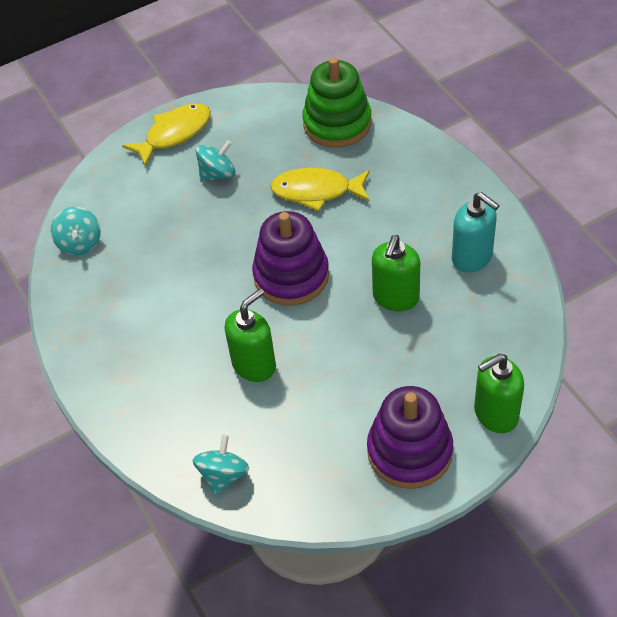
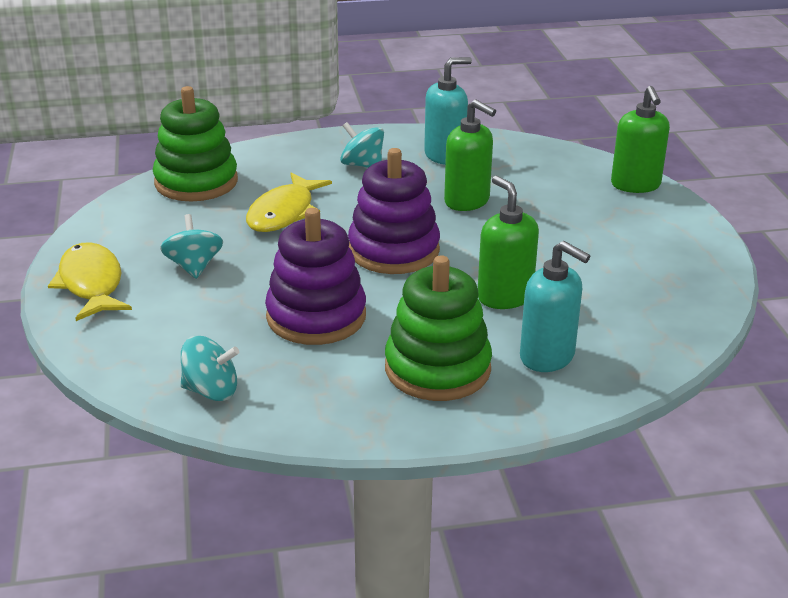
camera: 75 degrees left, 20 degrees down
(144, 351) = (437, 369): none -> green stacking toy
(182, 413) = (547, 357): none -> turquoise soap dispenser
(223, 475) = (648, 344): turquoise spinning top -> turquoise spinning top (362, 165)
(409, 451) = (660, 233): purple stacking toy -> purple stacking toy (316, 316)

